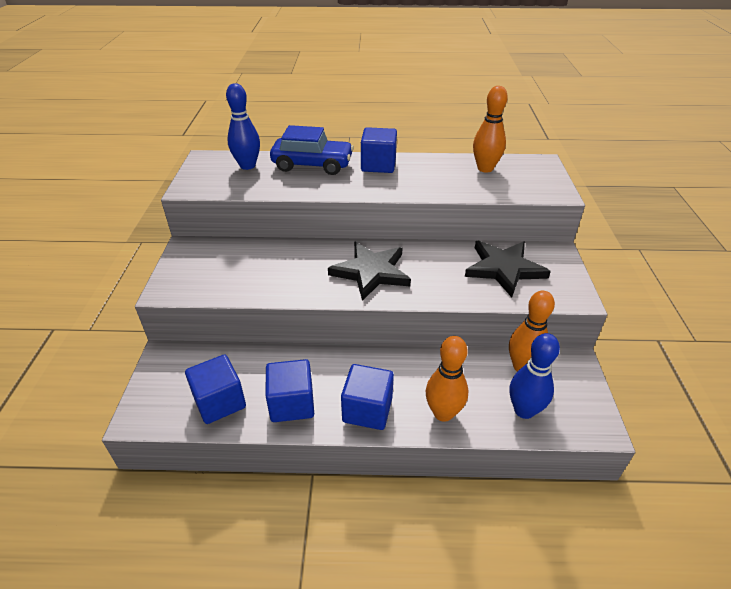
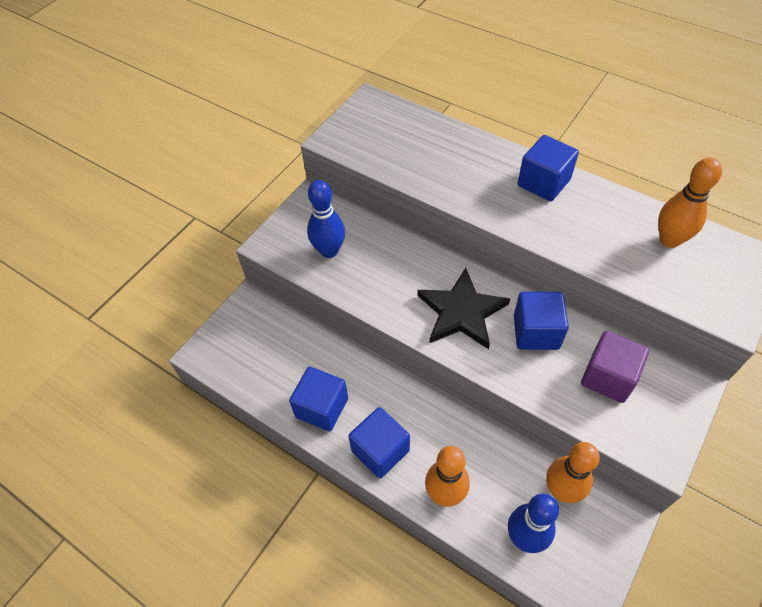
camera: 35 degrees right, 15 degrees up
(220, 402) = (267, 373): blue cube -> blue cube (536, 332)
(247, 166) = (404, 129): blue bowling pin -> blue bowling pin (329, 251)
(312, 165) = (471, 154): blue car -> none
(504, 269) = (608, 377): black star -> purple cube

